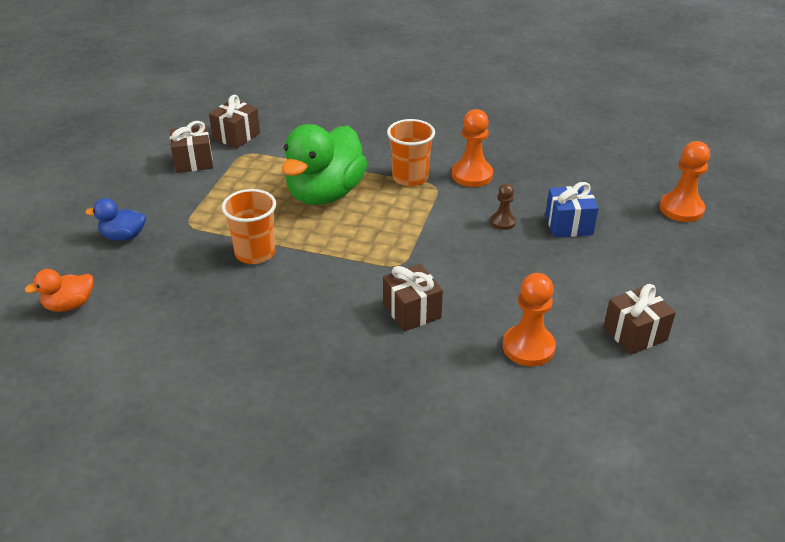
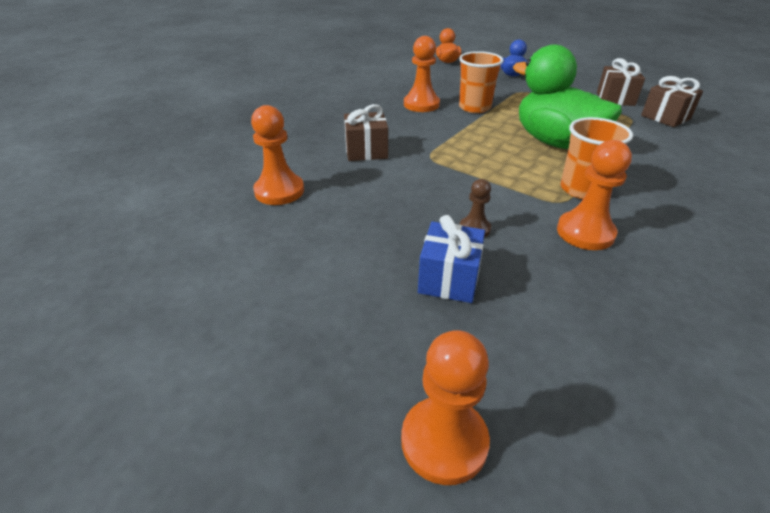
camera: 110 degrees right, 0 degrees up
(261, 297) = (421, 104): none -> orange pawn
(635, 334) = (235, 258): brown gift -> none

